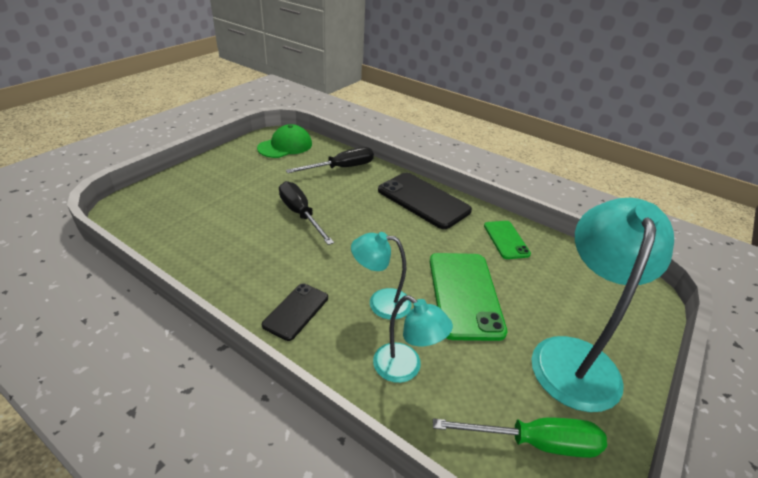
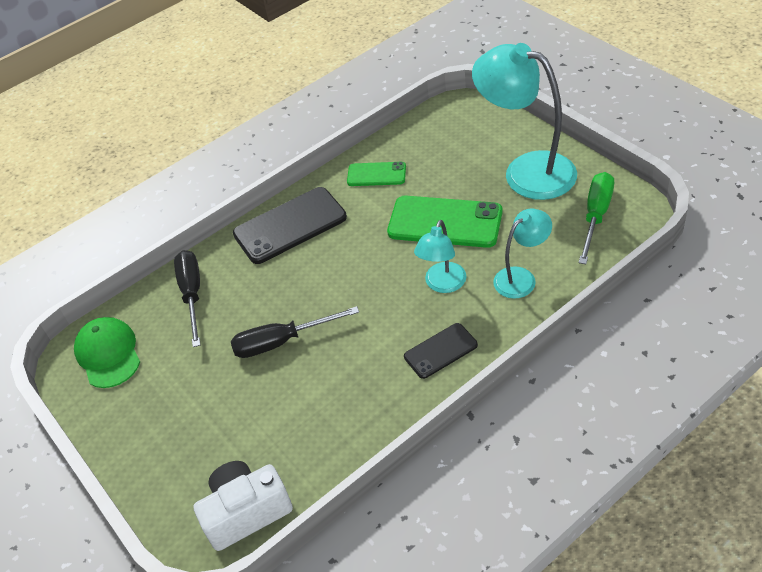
camera: 65 degrees left, 10 degrees up
(142, 222) = (246, 512): none -> white camera
(296, 311) = (440, 351): black phone -> black phone turned 75 degrees counterclockwise

